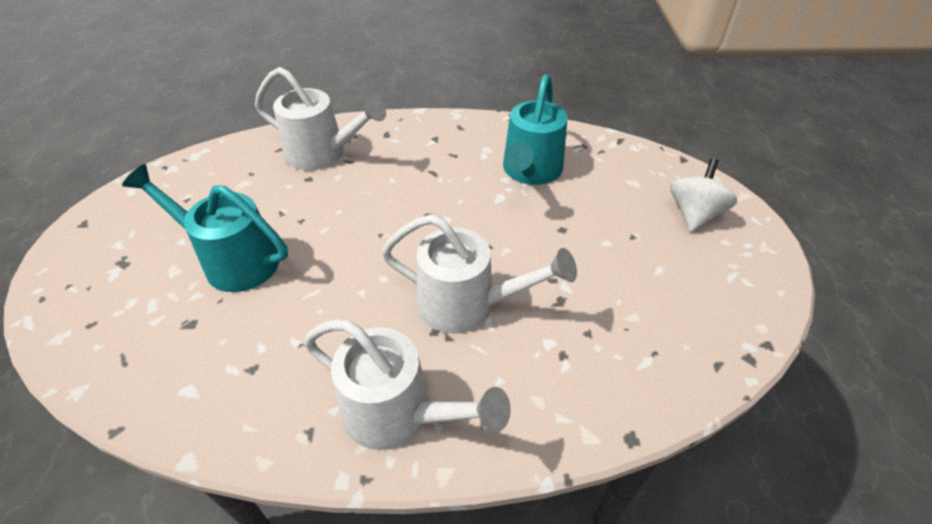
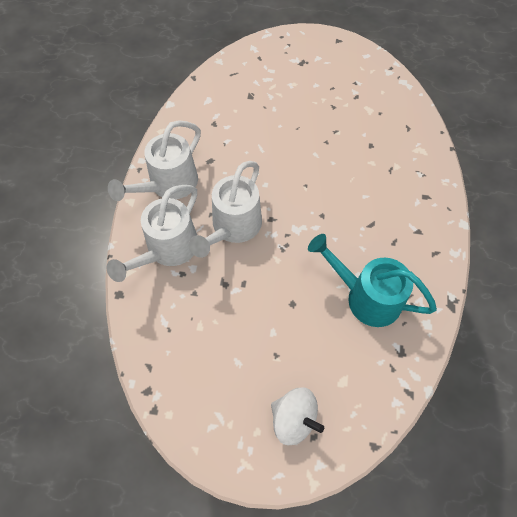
camera: 100 degrees right, 15 degrees up
(232, 260) = (295, 109): turquoise watering can -> none
(323, 154) = (400, 154): white watering can -> white watering can (167, 250)

